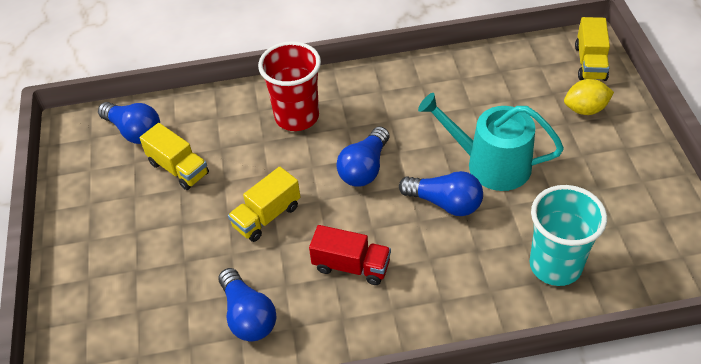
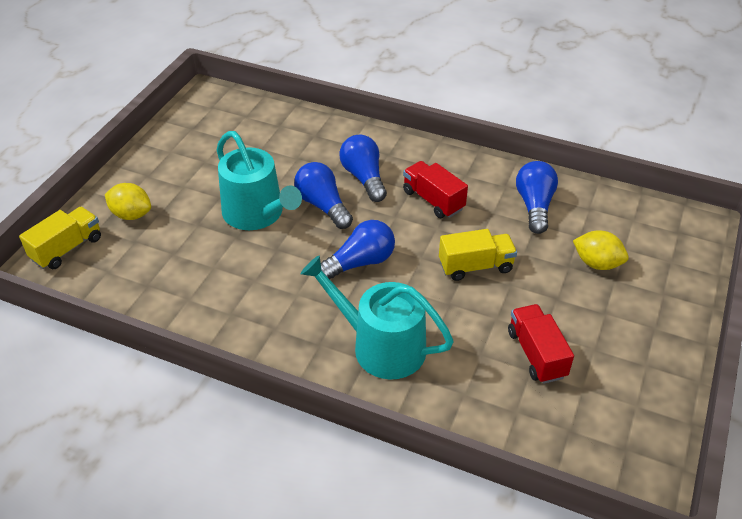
camera: 150 degrees left, 5 degrees down
(134, 131) = (569, 427): blue light bulb -> blue light bulb (364, 178)
(159, 278) = (597, 263): none -> yellow lemon
(178, 168) = (536, 354): yellow truck -> red truck
(297, 117) = (380, 346): red cup -> turquoise watering can
(555, 265) = (293, 137): turquoise cup -> none

